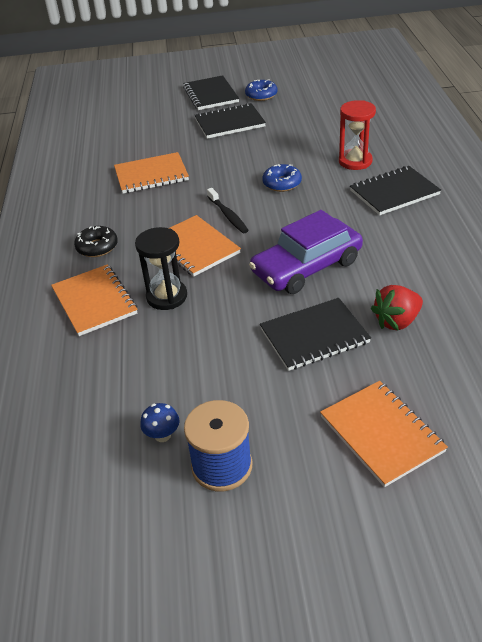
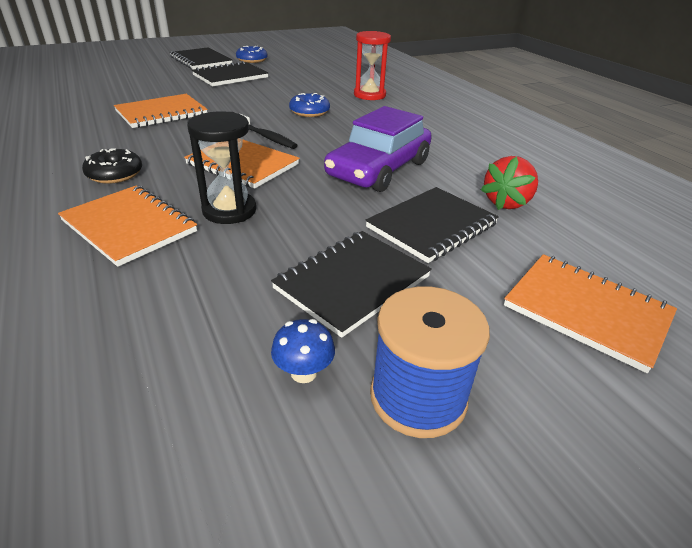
camera: 25 degrees left, 5 degrees down
(394, 192) = (421, 112): black notebook -> black notebook (352, 282)

